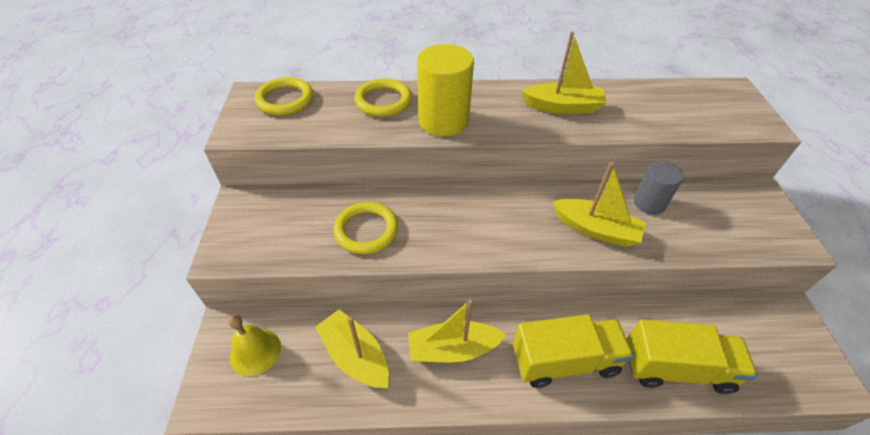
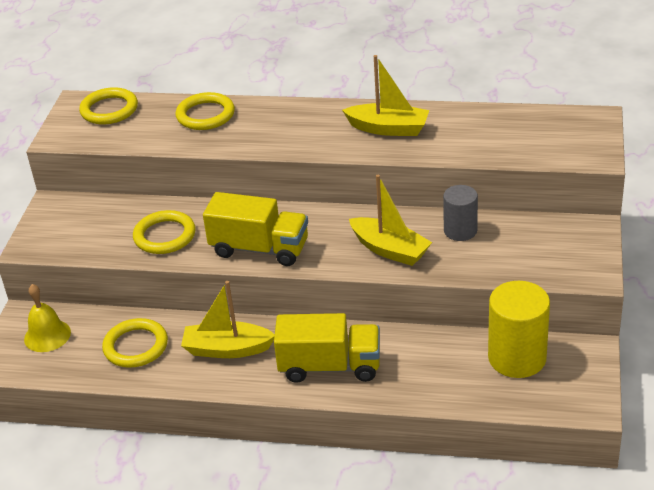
camera: 15 degrees right, 10 degrees down
(355, 356) = (136, 346): yellow boat -> yellow ring
(443, 121) = (258, 136): yellow cylinder -> yellow cylinder (517, 358)
(676, 368) = (437, 381): yellow truck -> yellow truck (259, 249)

